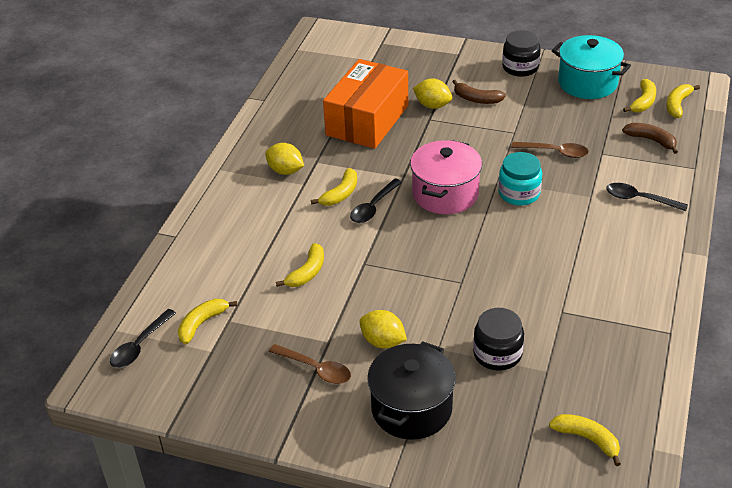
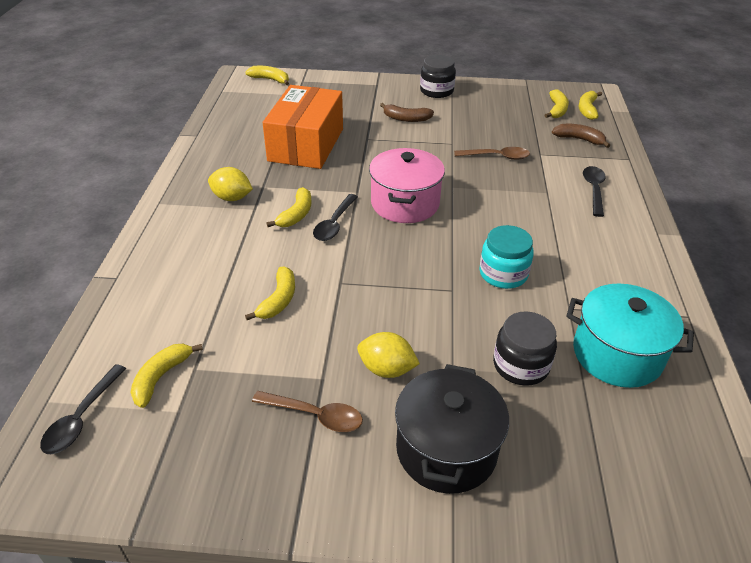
camera: 15 degrees left, 0 degrees up
(432, 105) = (366, 127): yellow lemon -> none
(519, 193) = (477, 196): turquoise jar -> turquoise jar (503, 274)
(587, 83) = (501, 99): turquoise pot -> turquoise pot (617, 354)
(587, 439) = (664, 456): yellow banana -> yellow banana (270, 80)
(640, 199) = (594, 190): black spoon -> black spoon turned 90 degrees clockwise

